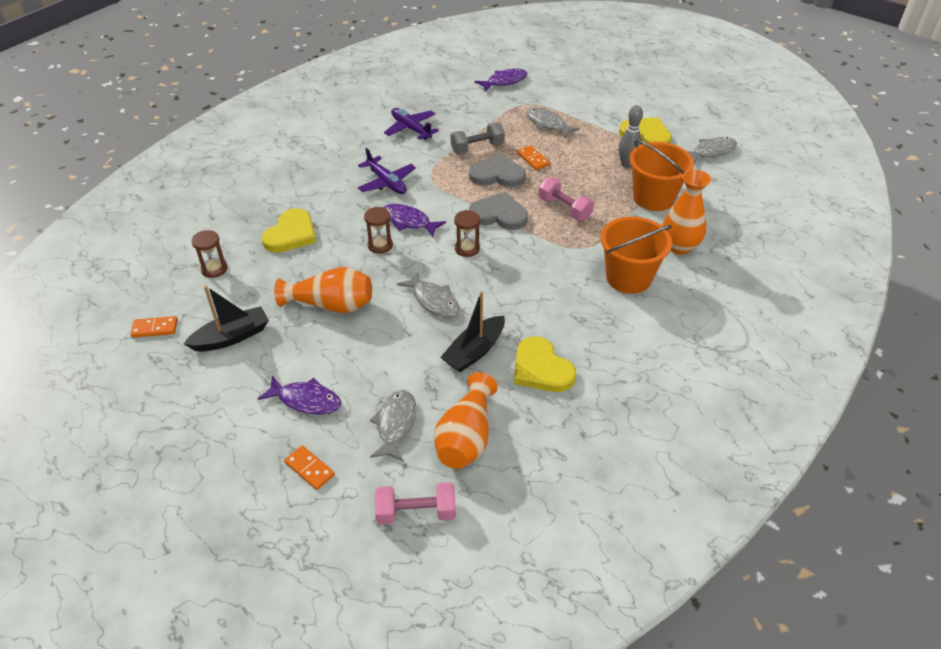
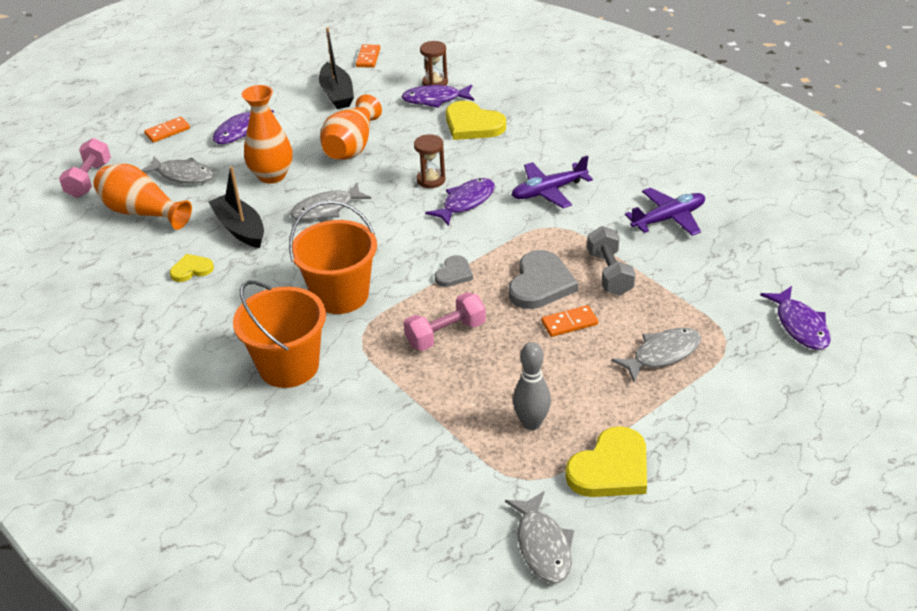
camera: 105 degrees right, 5 degrees down
(246, 264) = (435, 99): none -> purple fish
(467, 249) = (399, 241): brown hourglass -> none
(499, 214) = (454, 274): grey heart -> grey heart, size x0.56
(541, 368) = (191, 269): yellow heart -> yellow heart, size x0.56
(653, 198) = (439, 433): orange bucket -> orange bucket (340, 295)
(679, 246) = (324, 432): orange vase -> orange vase (272, 175)

